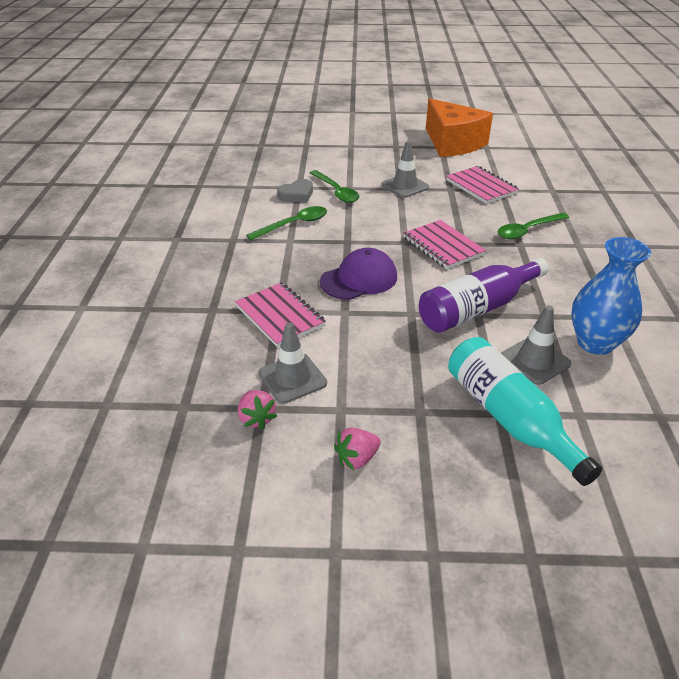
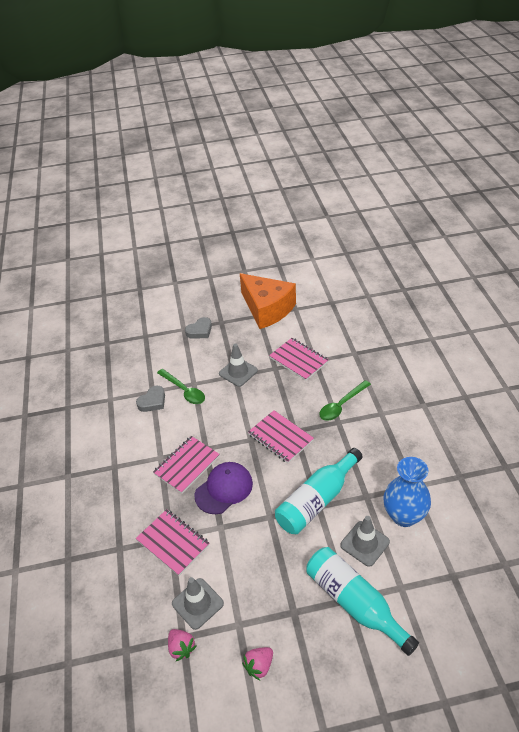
camera: 10 degrees left, 5 degrees up
(294, 224) = (159, 438): green spoon -> none
(319, 252) = (186, 465): none -> pink notebook
(369, 149) = (200, 331): none -> grey heart
(477, 308) = (317, 500): purple bottle -> turquoise bottle

